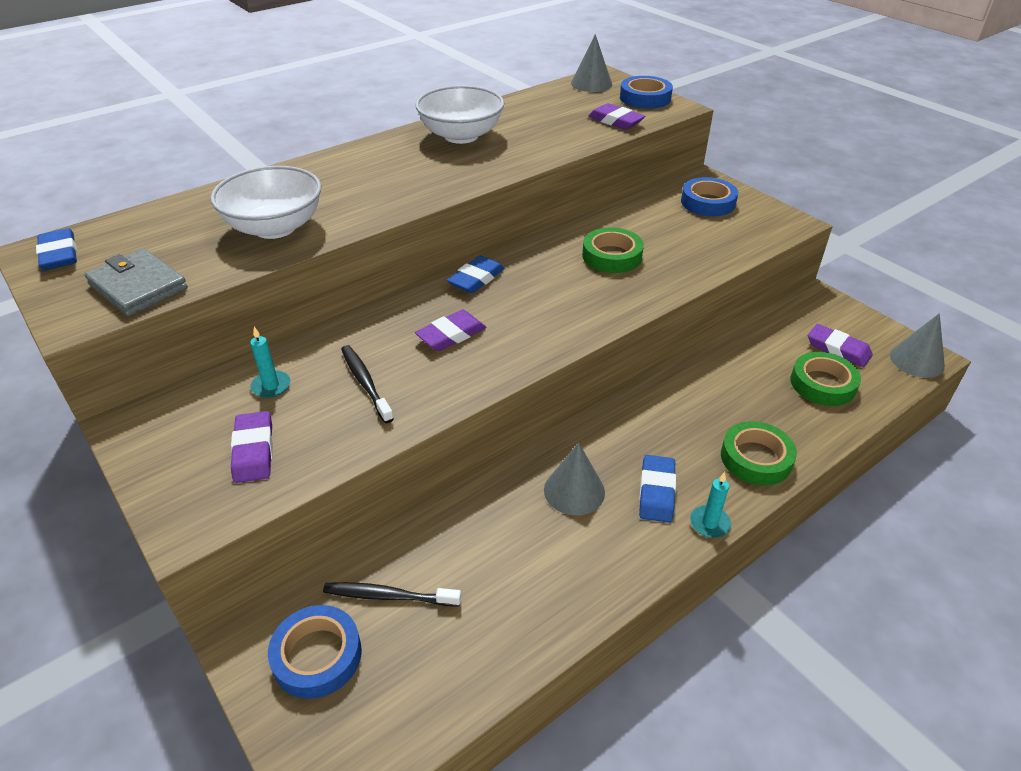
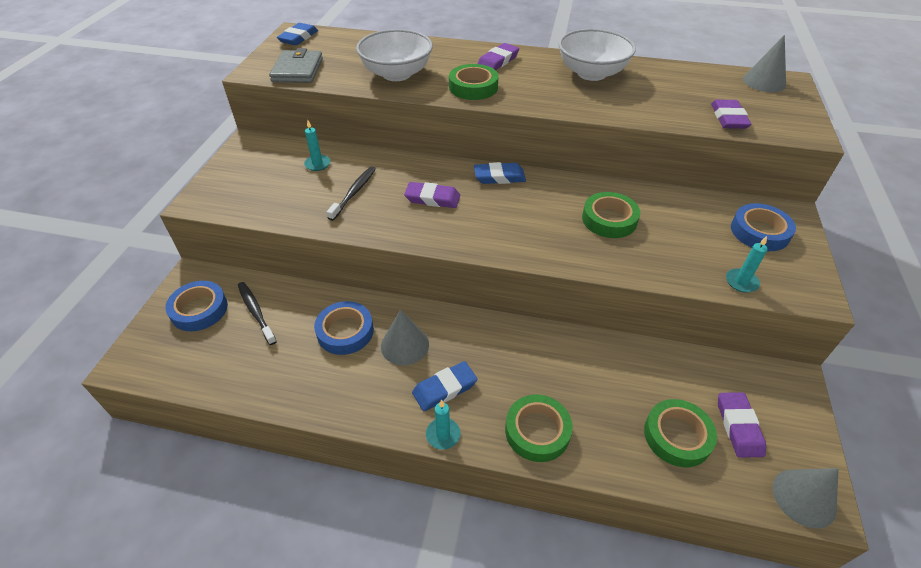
camera: 50 degrees right, 5 degrees up
(253, 451) = (265, 189): purple eraser -> purple eraser (498, 61)
(380, 199) = (473, 87): none -> green tape
(645, 98) = (791, 113): blue tape -> blue tape (345, 331)
(750, 242) = (741, 282): none -> turquoise candle

